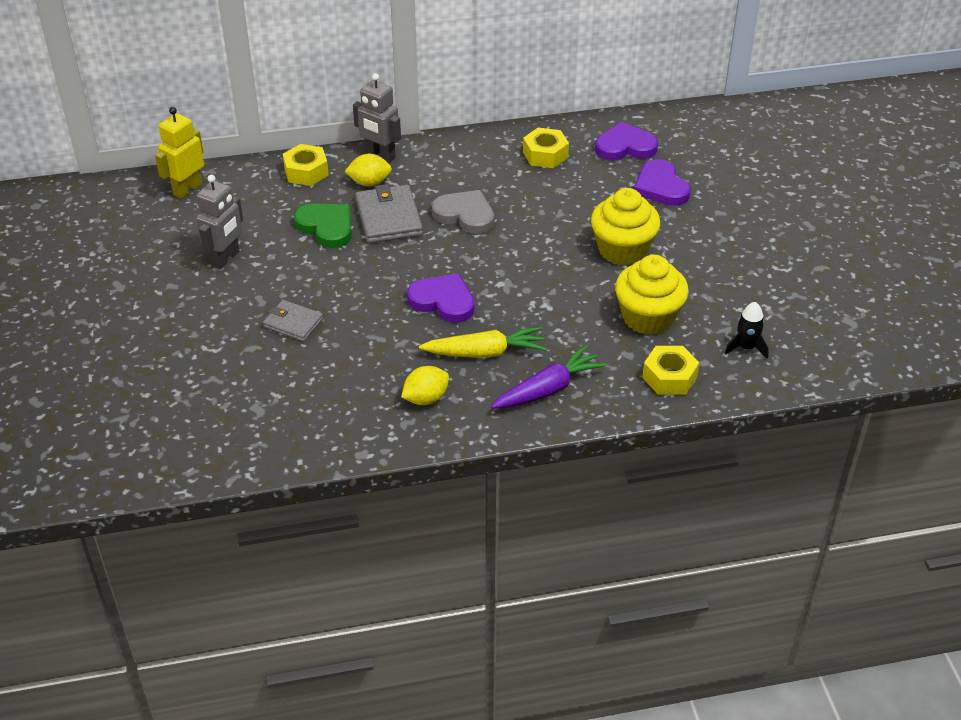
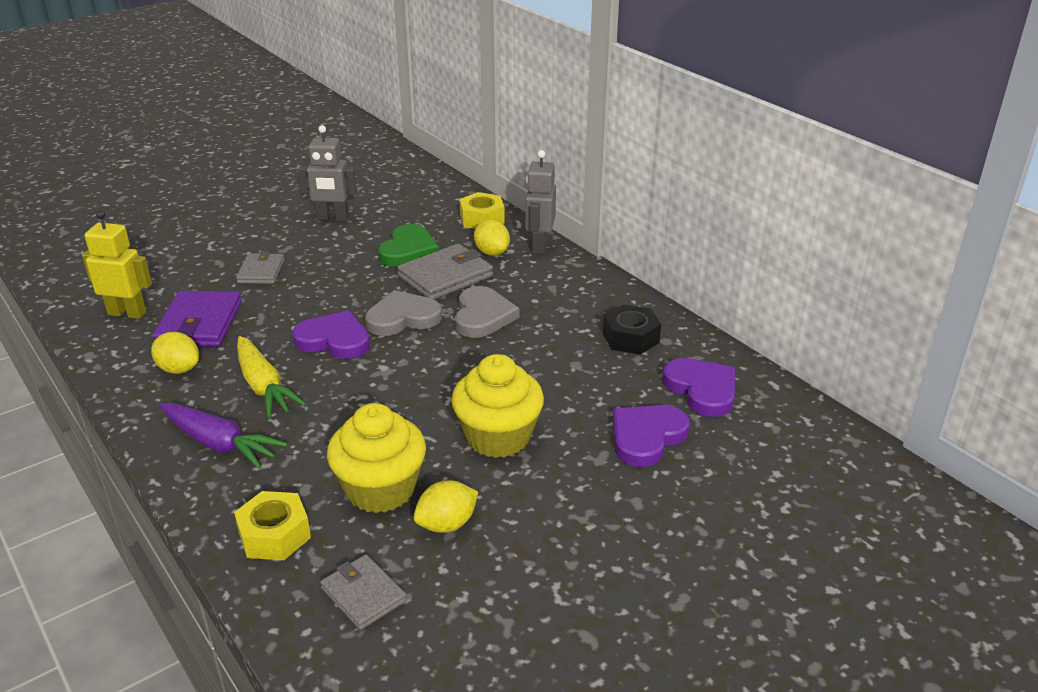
camera: 65 degrees right, 10 degrees down
(187, 189) = (414, 178): yellow robot -> yellow robot (127, 313)
(359, 376) = (199, 323): none -> purple wallet
(437, 256) = (403, 318): none -> grey heart
(443, 301) = (334, 340): purple heart -> purple heart turned 75 degrees counterclockwise
(545, 155) = (630, 338): yellow nut -> black nut
(699, 296) = (447, 524): none -> yellow lemon
(746, 347) = (363, 595): black rocket -> grey wallet

